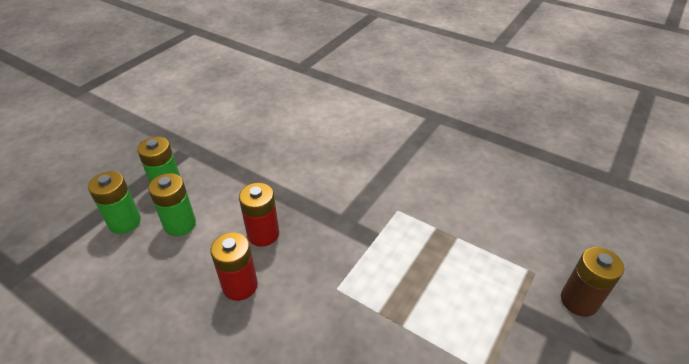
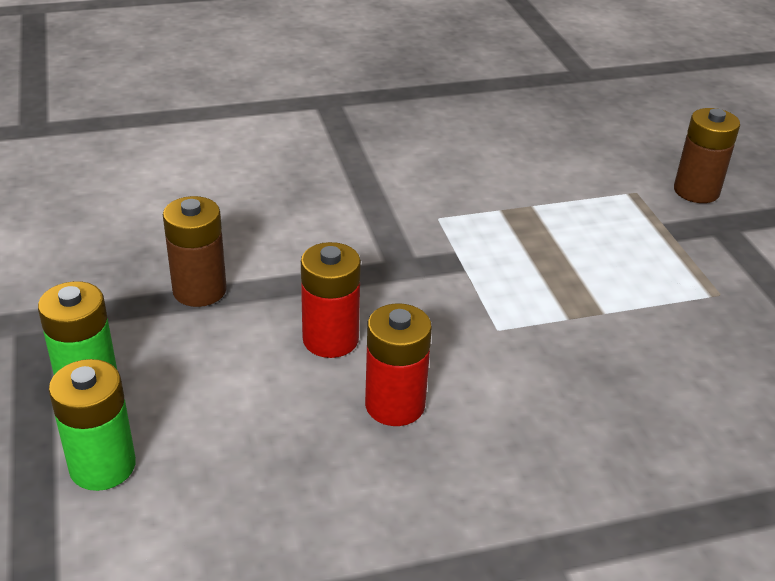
camera: 50 degrees left, 5 degrees down
(180, 224) = (197, 408): green battery -> none
(252, 175) = (199, 290): none -> brown battery

